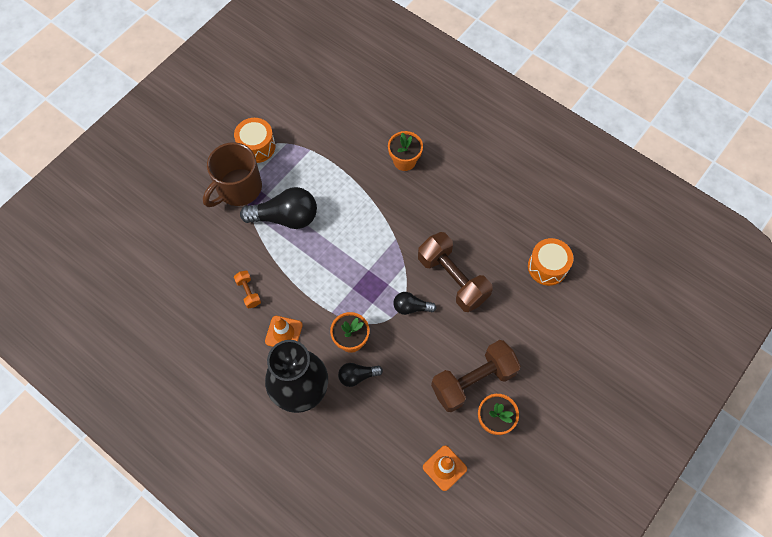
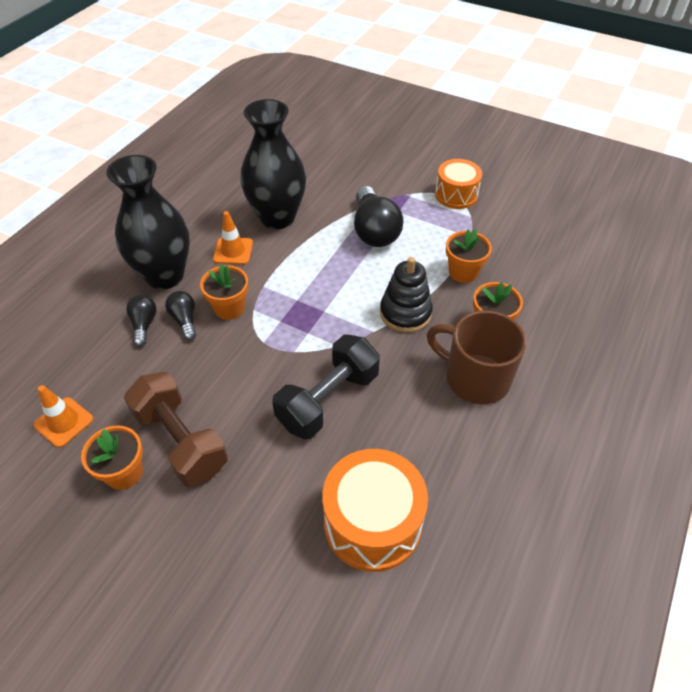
camera: 80 degrees right, 15 degrees down
(238, 188) = (398, 190): brown mug -> brown mug (475, 378)
(248, 292) = (277, 217): orange dumbbell -> black vase
(348, 165) = (463, 272): none -> orange flower pot
(382, 213) = (405, 313): none -> black stacking toy
(411, 307) = (279, 360): black light bulb -> black light bulb (144, 325)
(452, 279) = (328, 400): brown dumbbell -> black dumbbell
(547, 267) = (372, 523): orange drum -> orange drum, size x1.53

